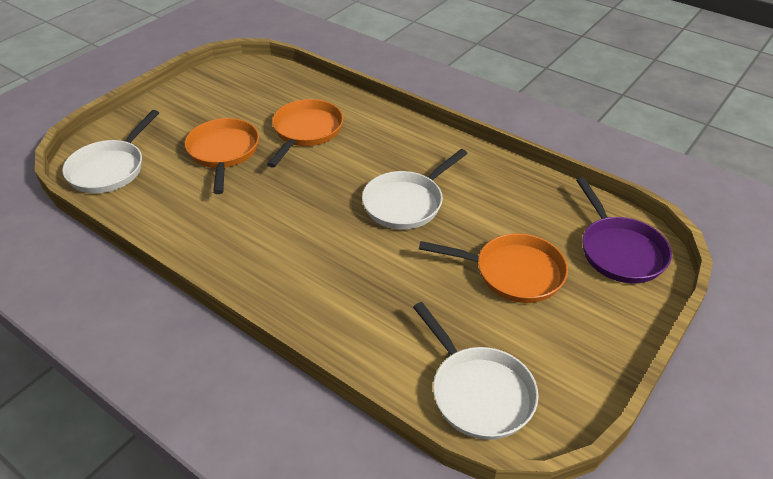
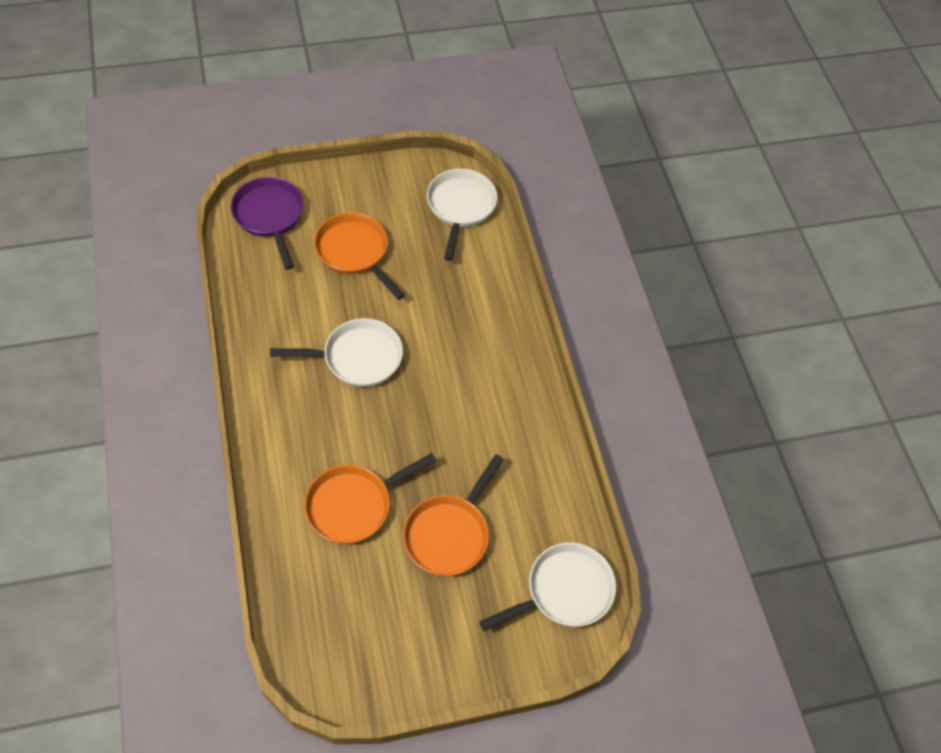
camera: 145 degrees left, 15 degrees up
(619, 251) = (270, 216): purple pan -> purple pan turned 45 degrees counterclockwise

